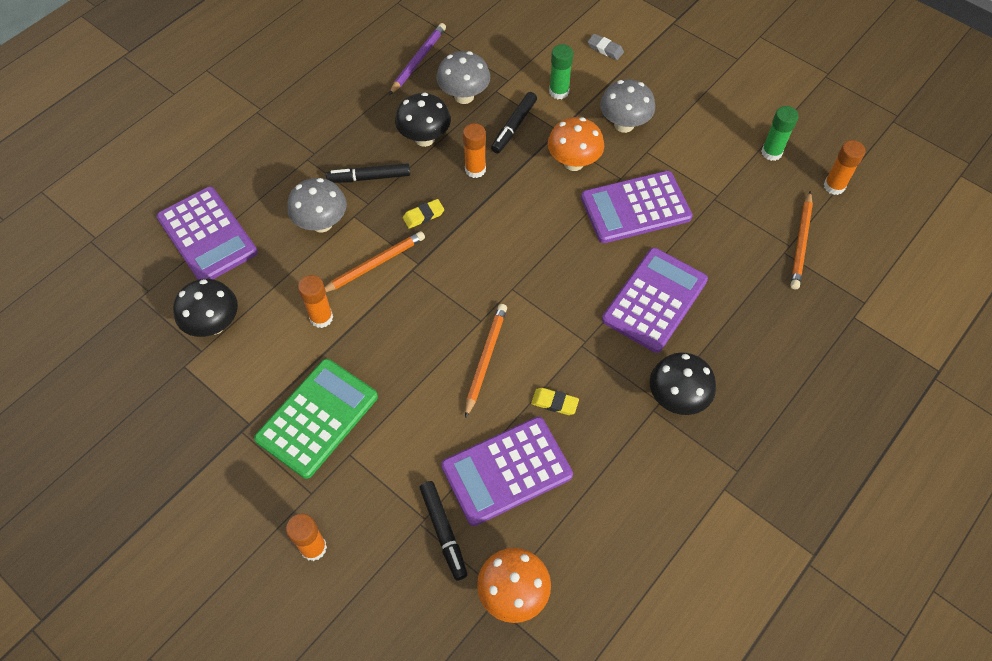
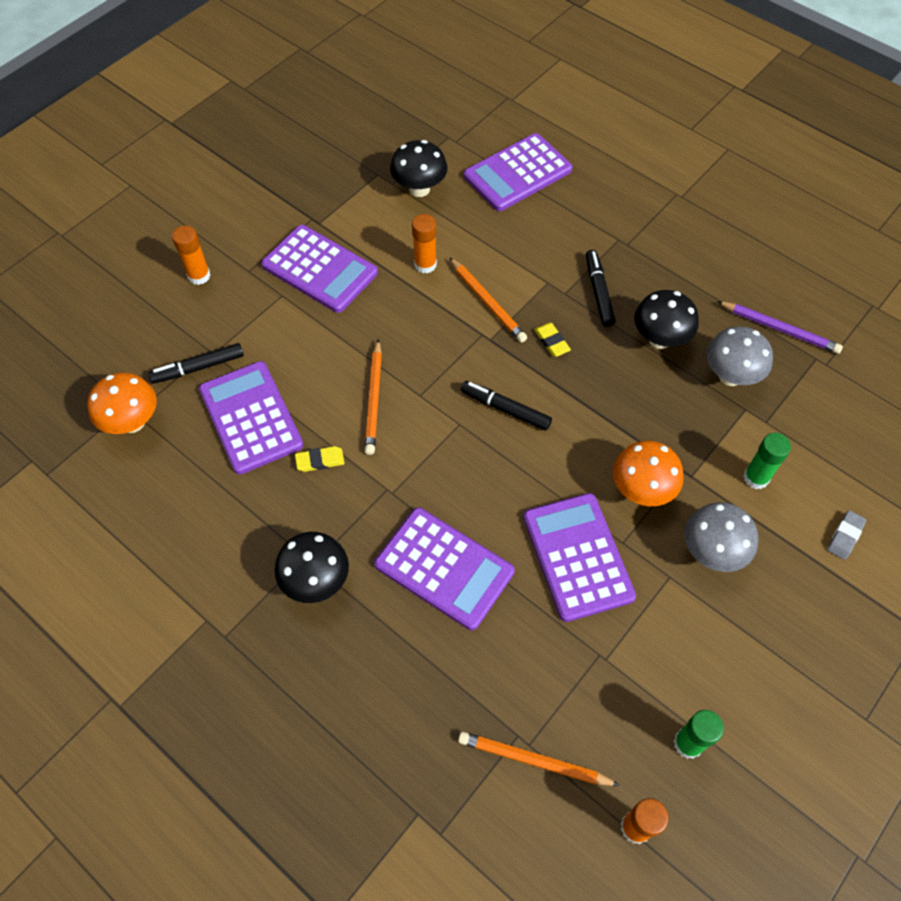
camera: 90 degrees right, 0 degrees up
(317, 418) = (319, 269): green calculator -> purple calculator
(322, 223) = (536, 257): grey mushroom -> none
(475, 169) = (620, 388): orange glue stick -> none
(485, 359) = (374, 399): orange pencil -> orange pencil turned 75 degrees clockwise
(514, 126) = (690, 427): black marker -> black marker (505, 409)
(554, 403) = (320, 460): yellow eraser -> yellow eraser turned 60 degrees clockwise

